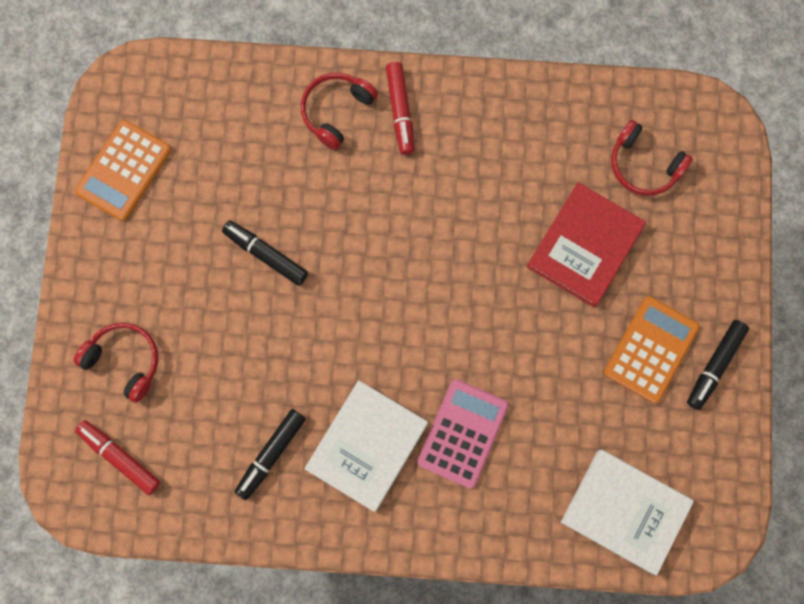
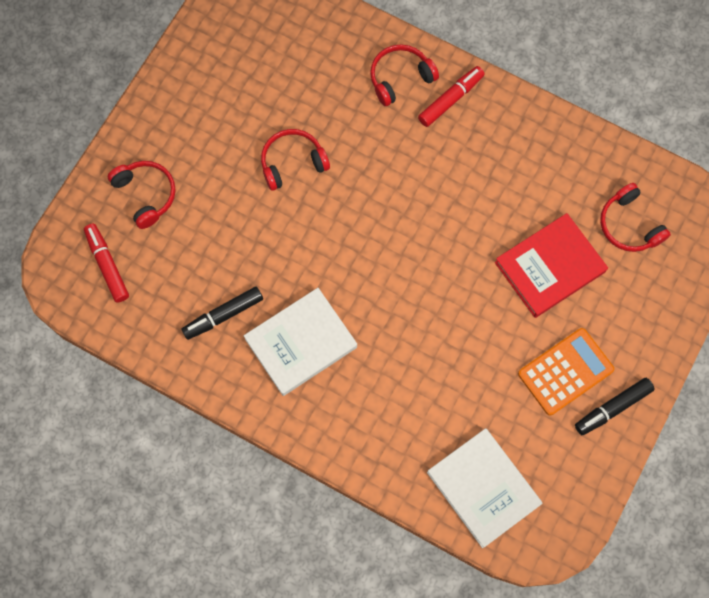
camera: 25 degrees right, 5 degrees down
(124, 171) = (214, 53): orange calculator -> none
(266, 254) = (292, 163): black marker -> red headphones
(400, 111) = (451, 99): red marker -> red marker turned 150 degrees counterclockwise
(463, 433) = (381, 368): pink calculator -> none

